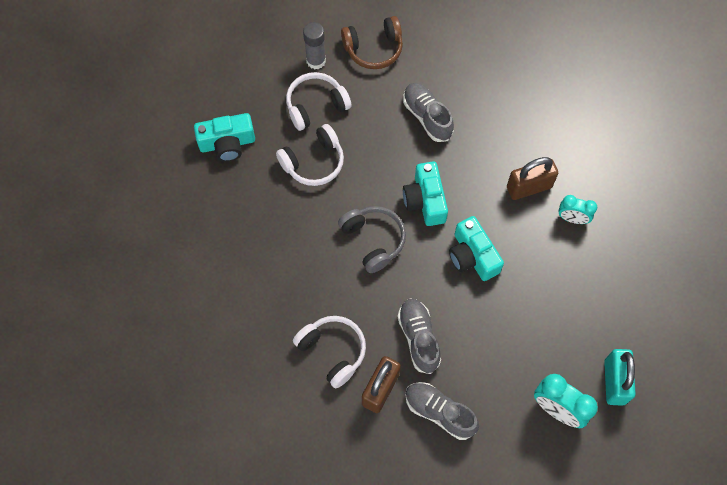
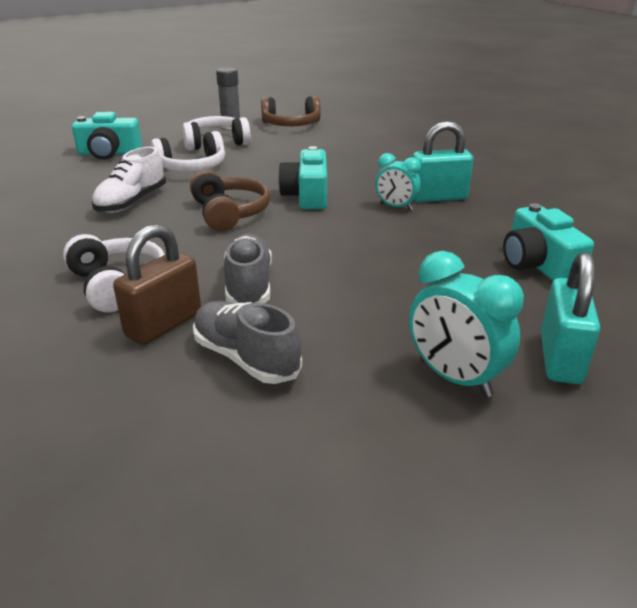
camera: 10 degrees right, 35 degrees down
(290, 235) = (131, 202): none -> white shoe
(373, 240) = (229, 213): grey headphones -> brown headphones
(427, 117) = (330, 155): grey shoe -> none
(472, 256) = (352, 233): turquoise camera -> turquoise camera (538, 264)
(529, 187) = (438, 197): brown padlock -> turquoise padlock
(572, 219) = (492, 219): turquoise clock -> turquoise clock (396, 207)

